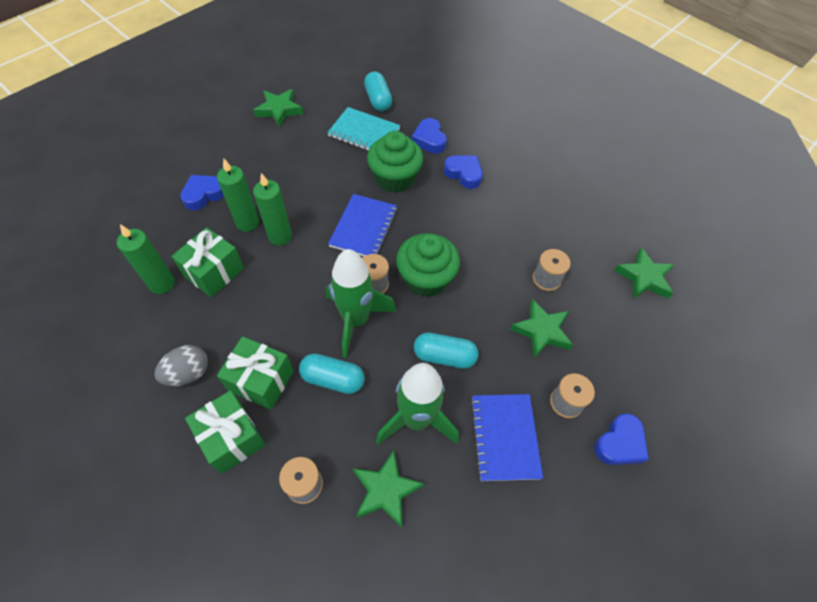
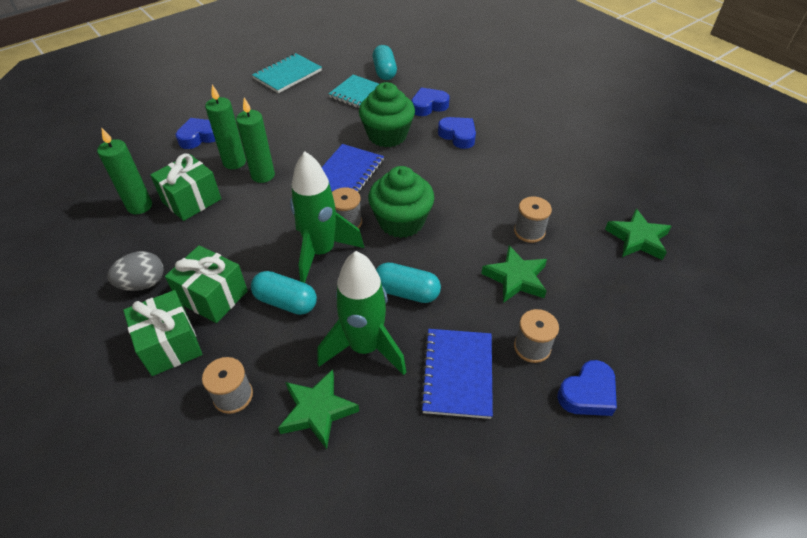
camera: 10 degrees right, 10 degrees down
(279, 110) = (287, 75): green star -> turquoise notebook
(429, 140) = (428, 106): blue heart -> blue heart turned 75 degrees clockwise

